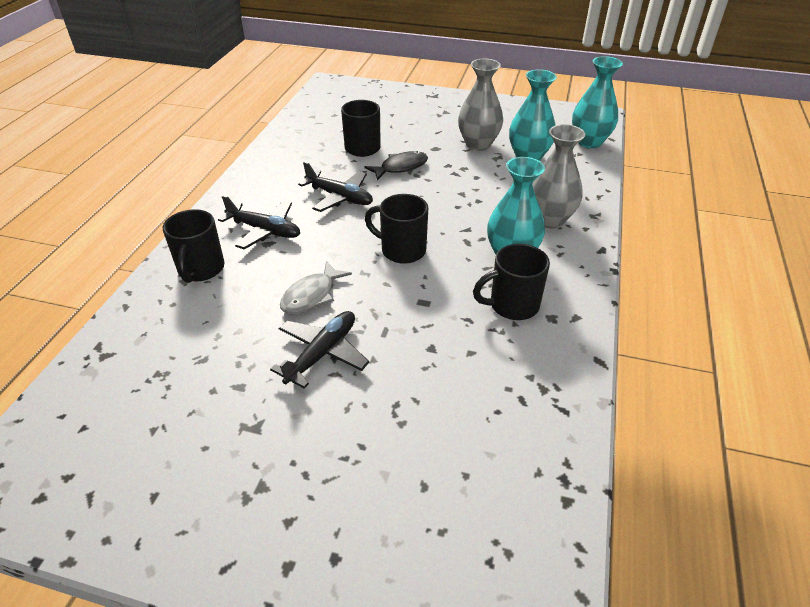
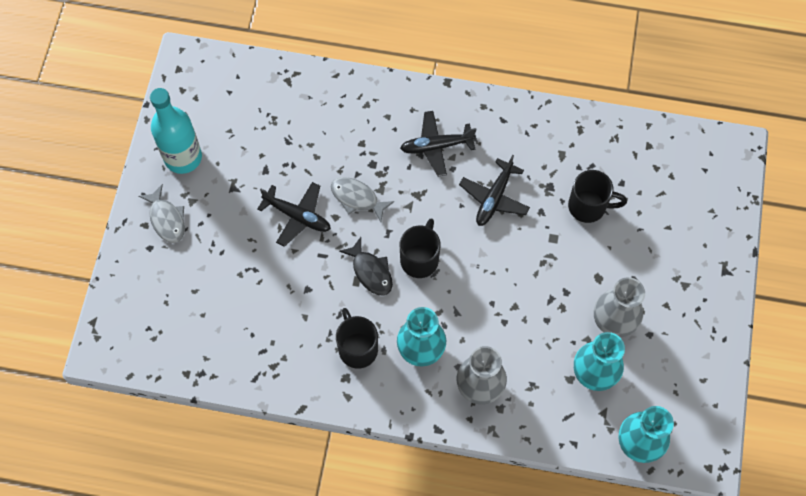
camera: 85 degrees right, 25 degrees up
(174, 498) = (183, 157): none -> turquoise bottle
(201, 269) = (381, 112): black mug -> none
(264, 230) = (436, 146): black plane -> black plane turned 60 degrees clockwise
(285, 527) = (166, 219): none -> grey fish
(400, 167) = (554, 246): black fish -> black fish (371, 271)

